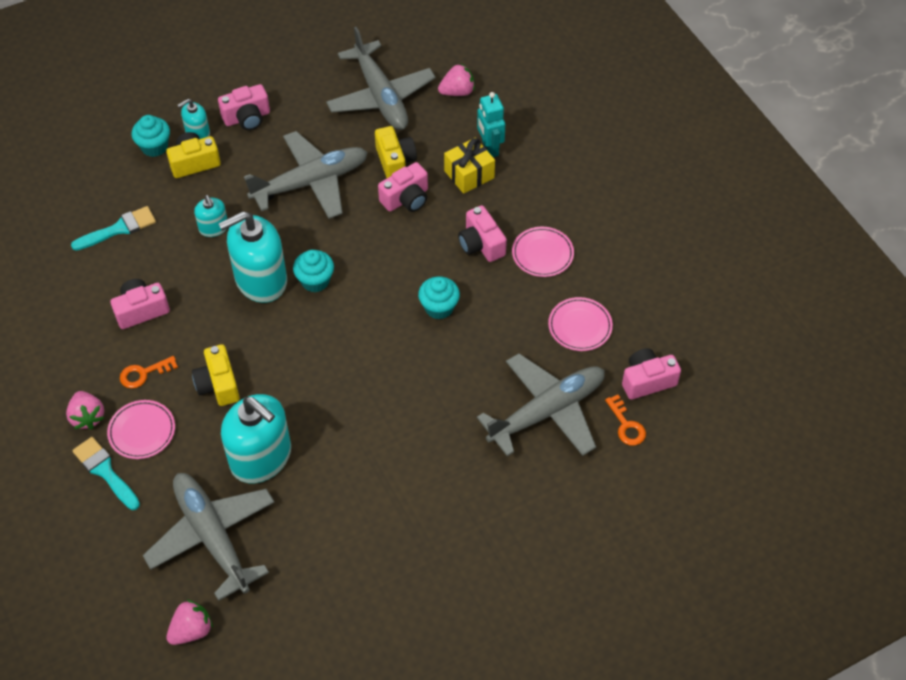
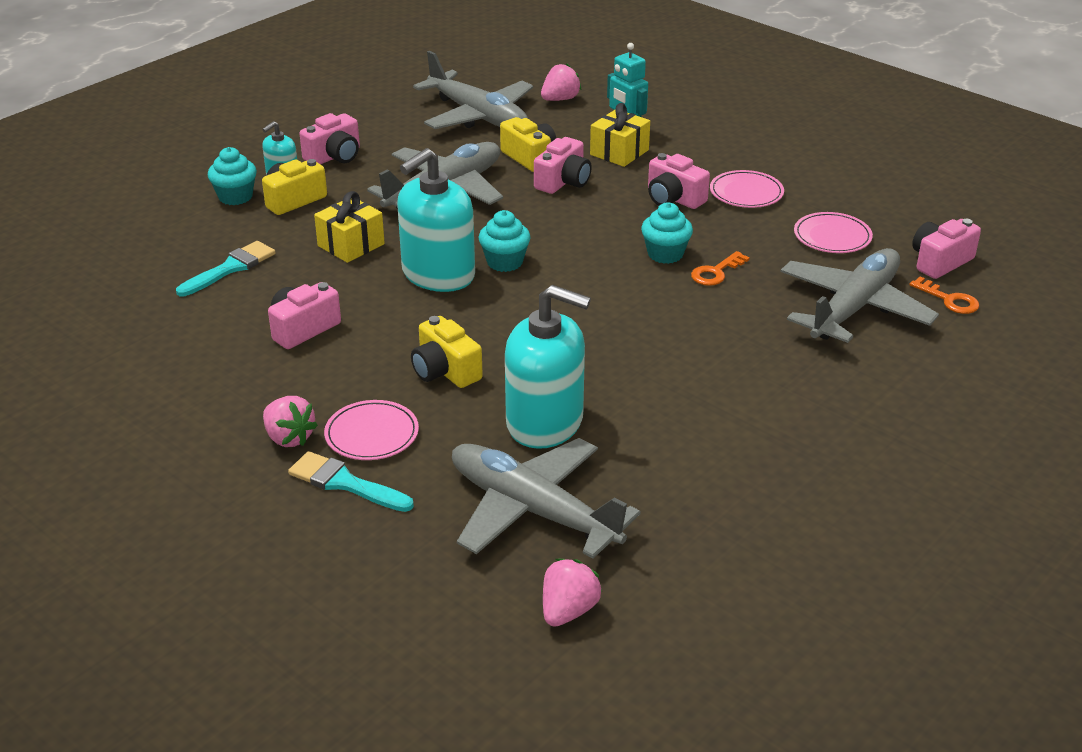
camera: 20 degrees left, 20 degrees down
(144, 373) = (341, 382): orange key -> orange key (716, 272)
(213, 228) = (351, 245): turquoise soap dispenser -> yellow gift

